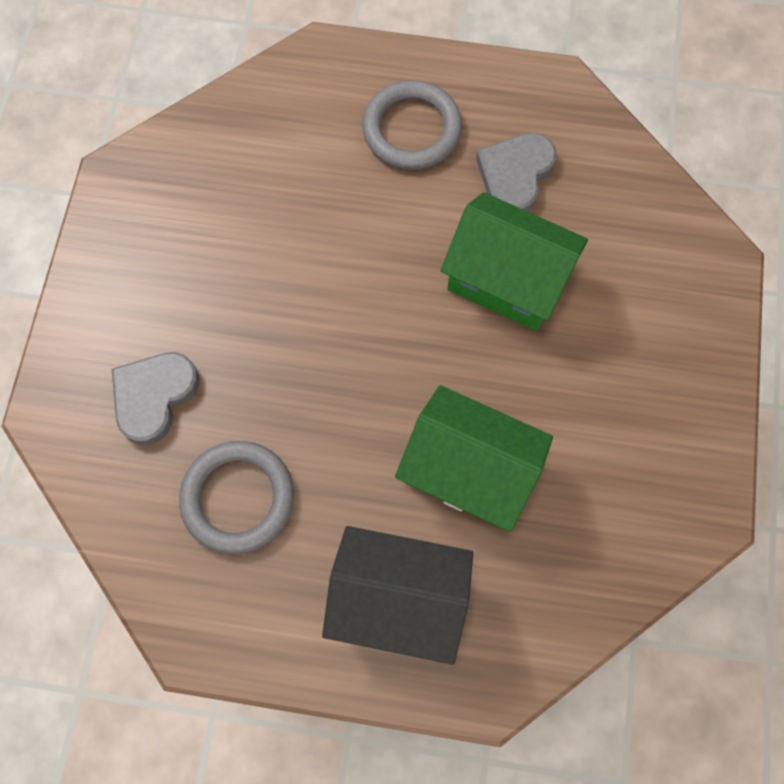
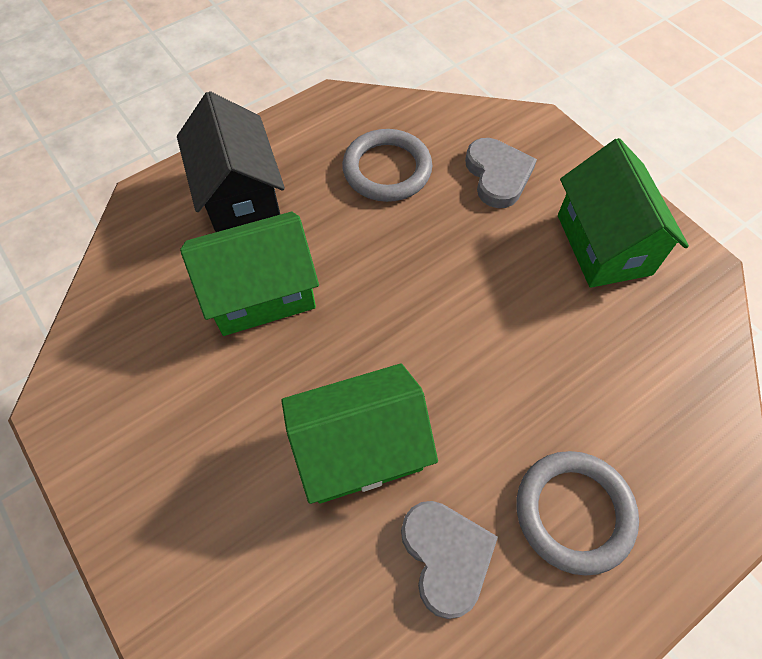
camera: 135 degrees right, 10 degrees down
(159, 258) = (604, 244): none -> green house
(398, 598) = (240, 196): black house -> black house turned 75 degrees counterclockwise

